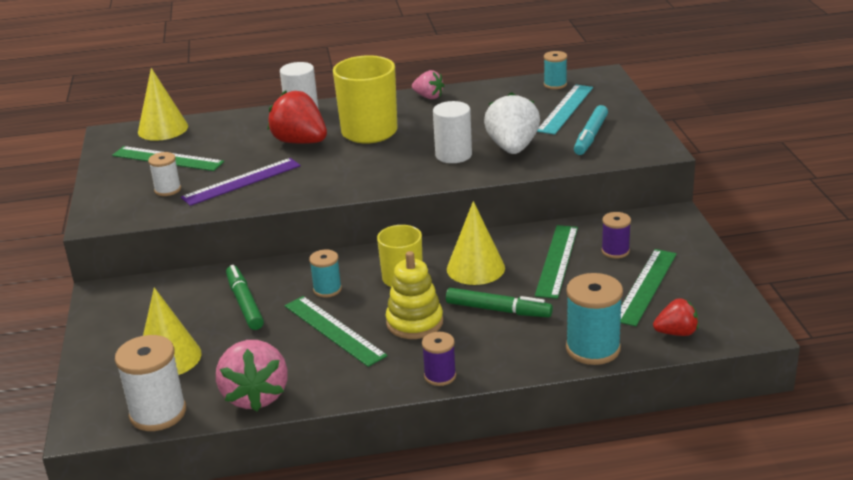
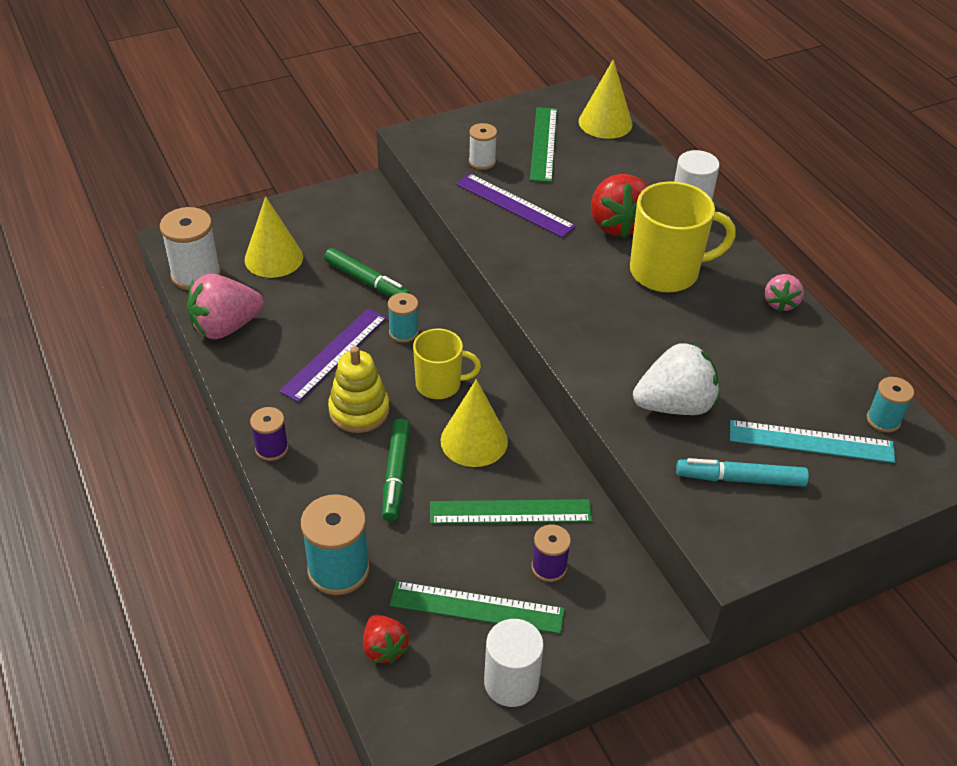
camera: 70 degrees right, 15 degrees up
(245, 303) = (367, 281): green marker -> green marker turned 75 degrees clockwise
(300, 142) = (616, 224): red strawberry -> red strawberry turned 150 degrees clockwise
(334, 330) = (334, 354): green ruler -> purple ruler
(453, 155) = (634, 354): white cylinder -> white cylinder (511, 682)

